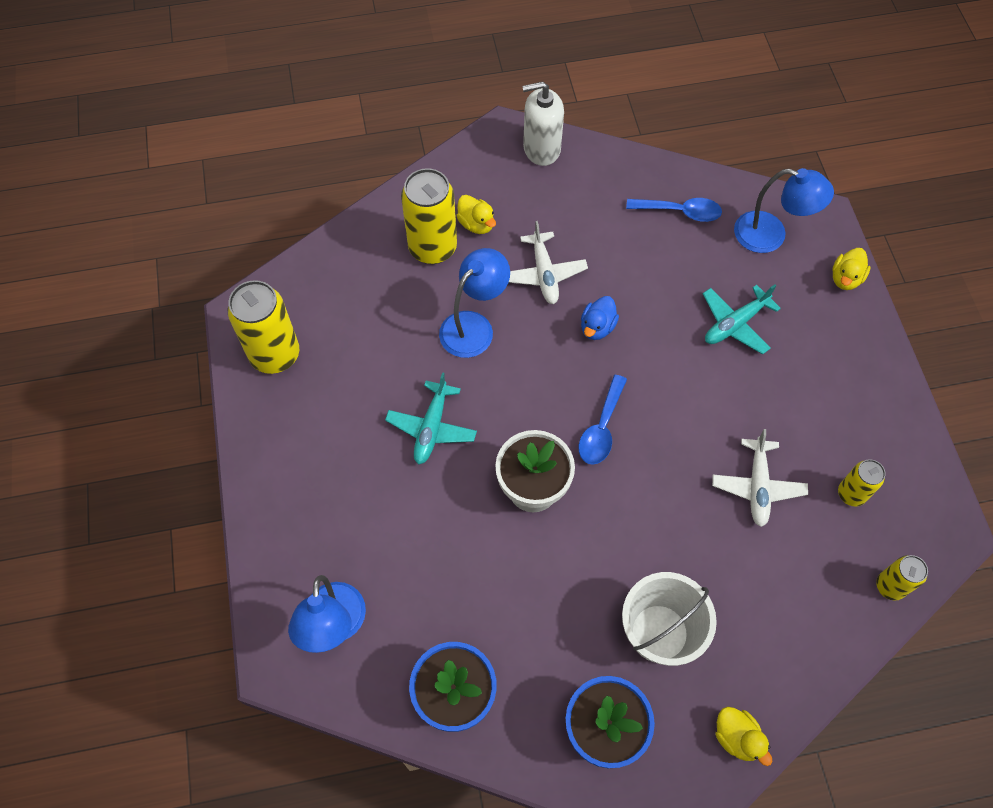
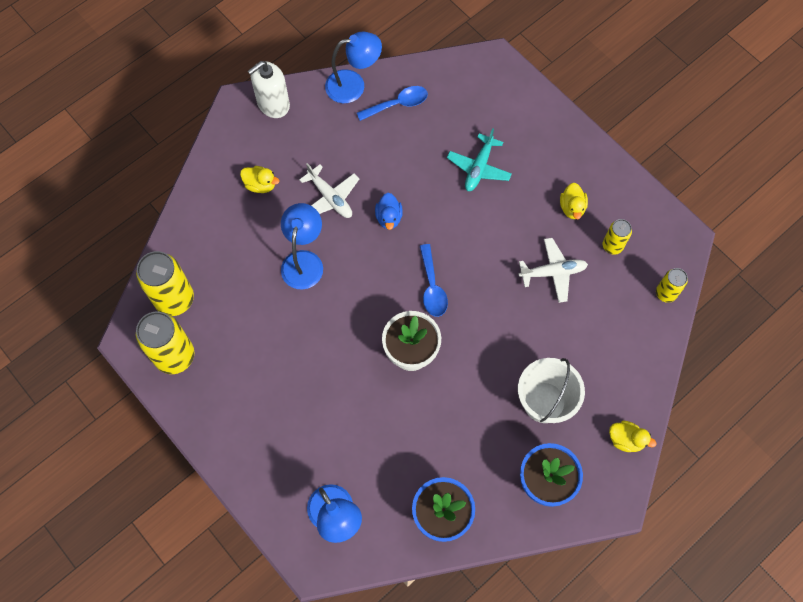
camera: 30 degrees left, 5 degrees up
(432, 248) = (240, 218): yellow can -> yellow can (174, 299)
(432, 428) = (318, 348): turquoise plane -> none
(757, 486) = (553, 272): white plane -> white plane turned 75 degrees counterclockwise
(771, 235) = (468, 91): blue lamp -> blue lamp (353, 85)
(845, 278) = (532, 98): yellow duck -> yellow duck (572, 208)

